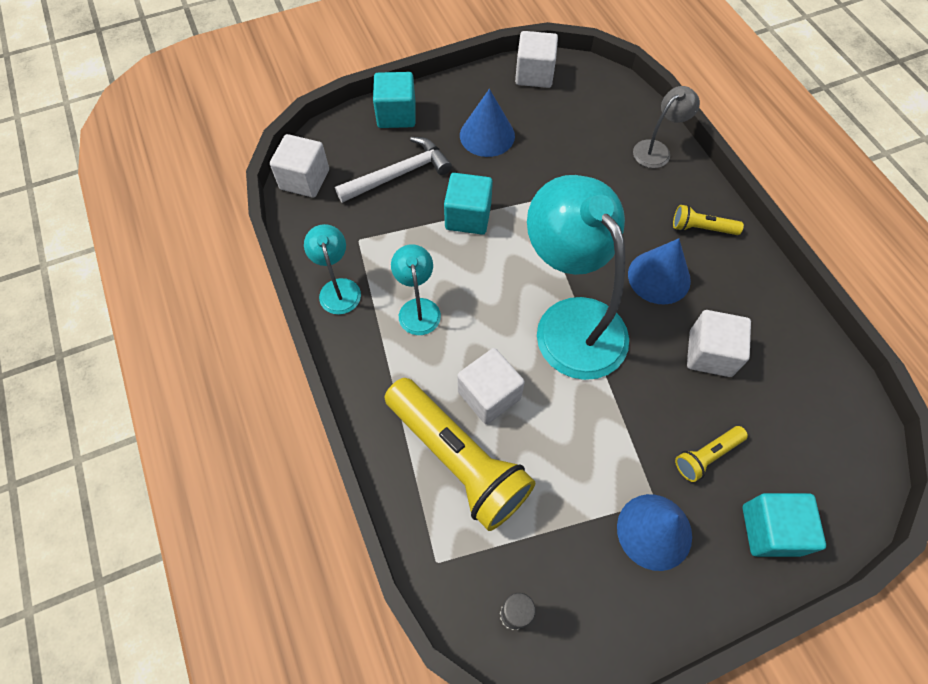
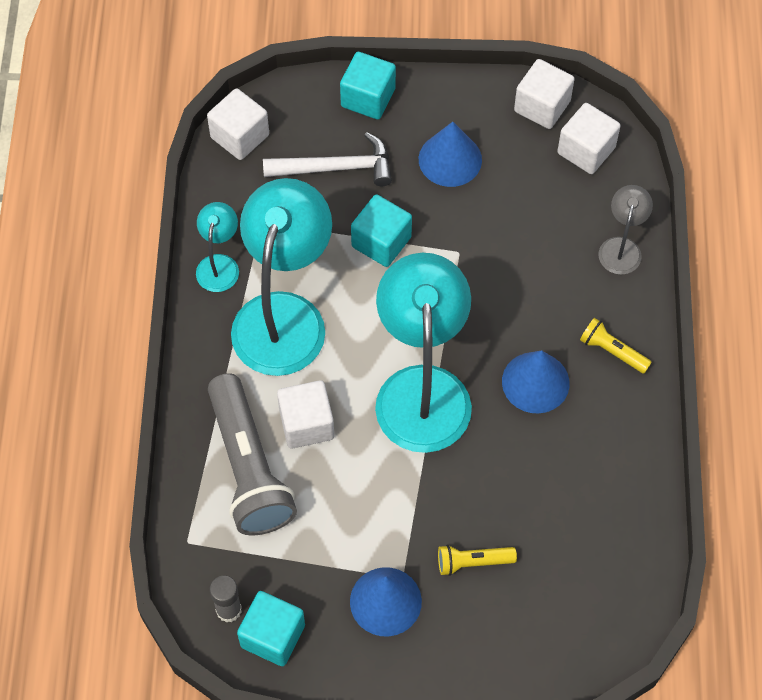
camera: 25 degrees right, 0 degrees up
(418, 308) = (284, 315): turquoise lamp -> turquoise lamp, size x2.14
(458, 459) = (249, 467): yellow flashlight -> grey flashlight
(657, 150) = (621, 247): grey lamp -> grey lamp turned 60 degrees counterclockwise
(710, 353) = (537, 475): white cube -> white cube (586, 150)
(770, 530) = (489, 646): turquoise cube -> turquoise cube (273, 636)

